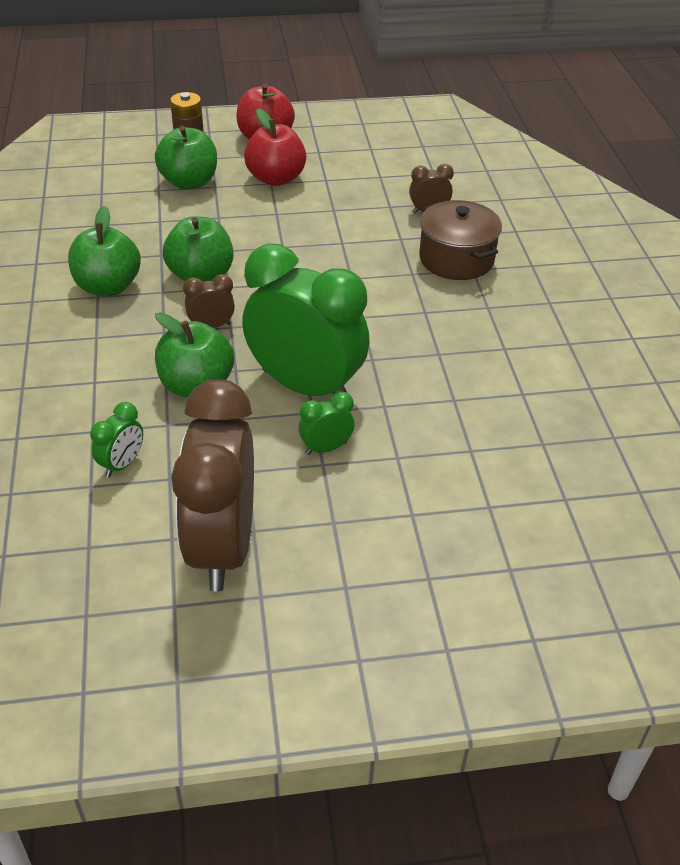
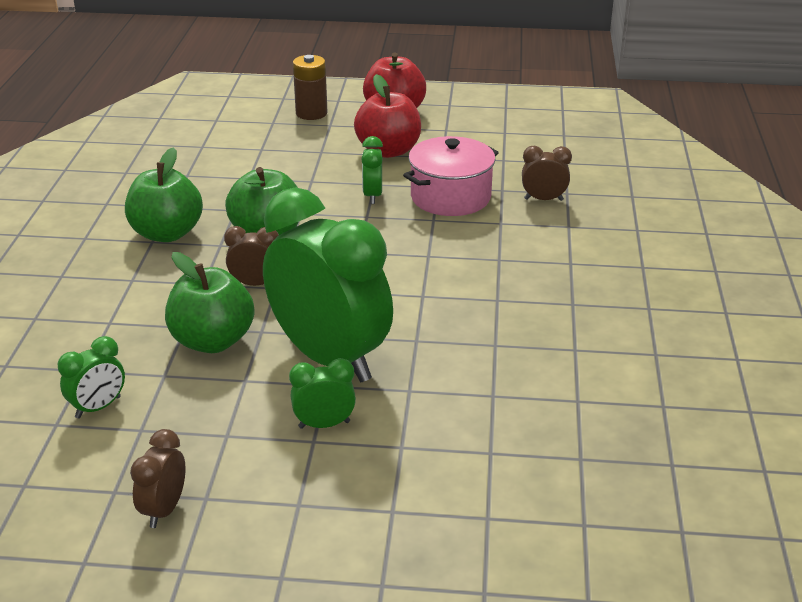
camera: 15 degrees right, 10 degrees down
(189, 182) = (296, 145): green apple -> none
(222, 547) = (164, 509): brown clock -> brown clock, size x0.42
(280, 226) = (372, 196): none -> green clock
(348, 219) = (450, 197): none -> pink pot
(456, 259) = (556, 250): brown pot -> none

